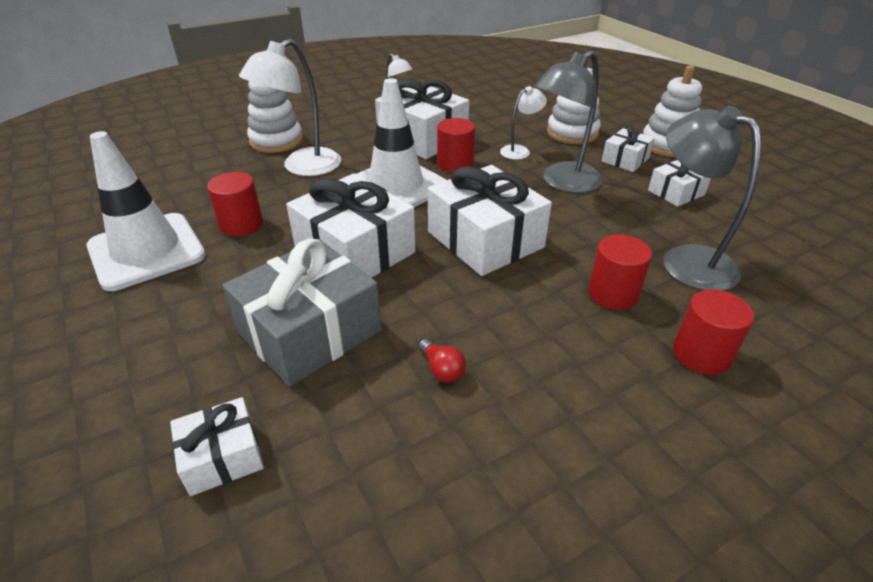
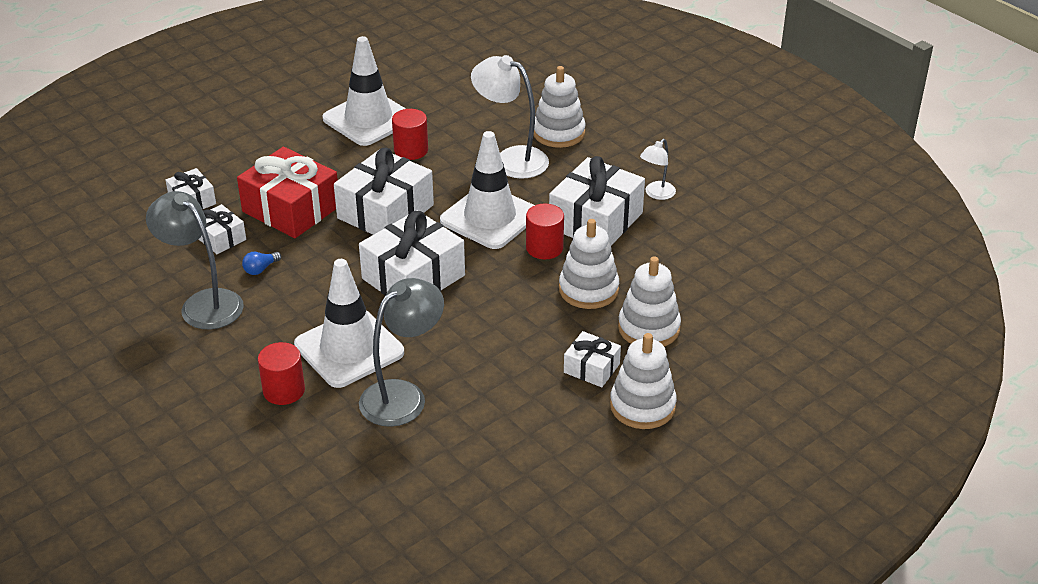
camera: 80 degrees right, 0 degrees up
(309, 331) = (291, 209): grey gift -> red gift
(442, 369) = (260, 269): red light bulb -> blue light bulb
(520, 151) = (588, 289): white lamp -> white stacking toy
(563, 182) = (525, 321): grey lamp -> grey lamp (203, 303)
(613, 294) = (349, 349): red cylinder -> white traffic cone
(676, 192) = (526, 401): white gift -> white gift (220, 238)

